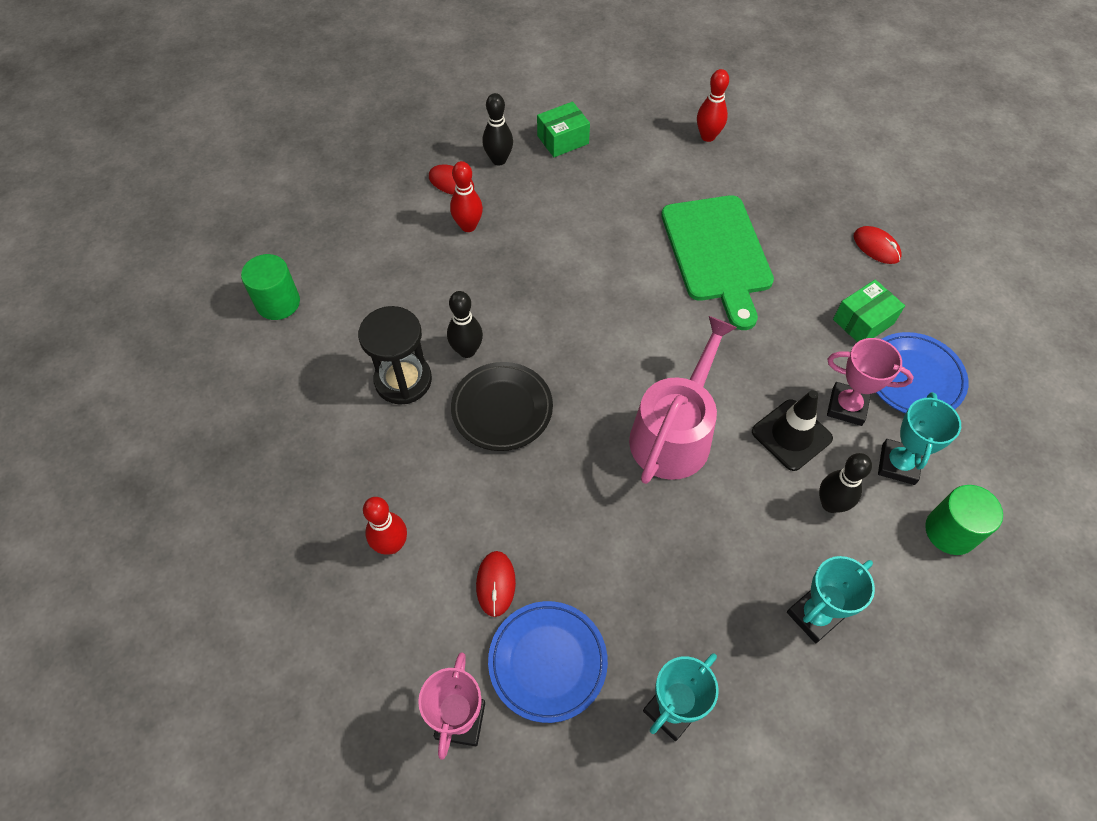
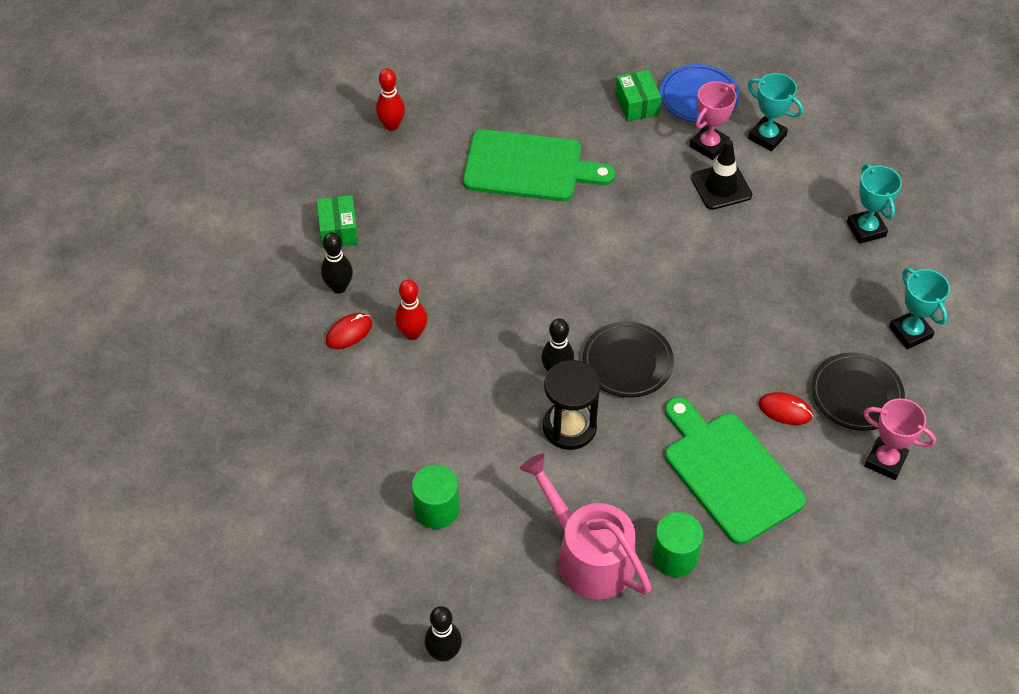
camera: 70 degrees left, 5 degrees down
(391, 545) = (729, 472): red bowling pin -> green cutting board
(547, 662) = (856, 394): blue plate -> black plate
(674, 433) = (693, 256): pink watering can -> pink watering can (588, 556)
(830, 504) = (785, 187): black bowling pin -> black bowling pin (444, 653)
(876, 247) = (568, 66): red mouse -> none
(950, 531) = (827, 131): green cylinder -> green cylinder (674, 556)

